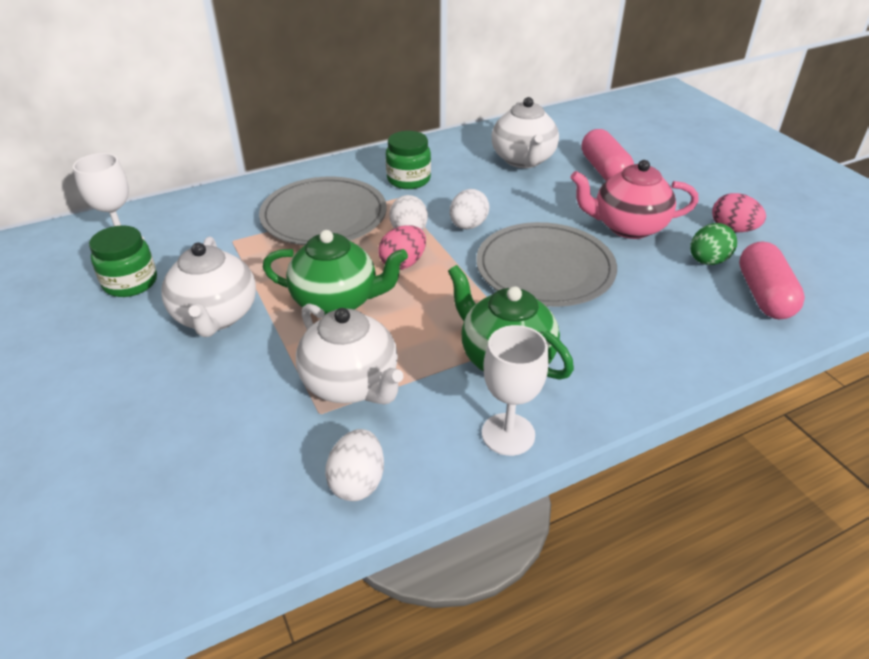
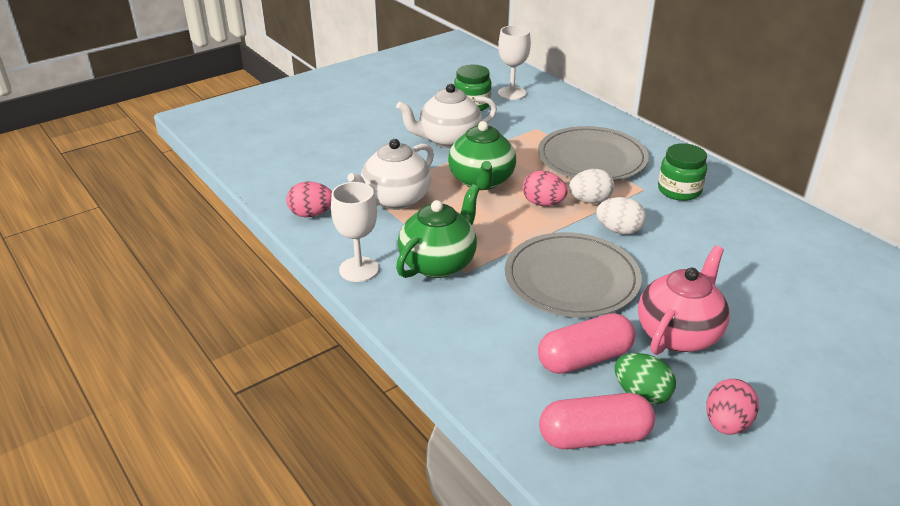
camera: 80 degrees right, 5 degrees down
(357, 482) = (311, 214): white egg -> pink egg
(523, 160) = (774, 256): white teapot -> none
(604, 170) = (798, 317): pink capsule -> pink capsule (584, 358)
(627, 227) = (678, 334): pink teapot -> pink teapot turned 45 degrees clockwise

